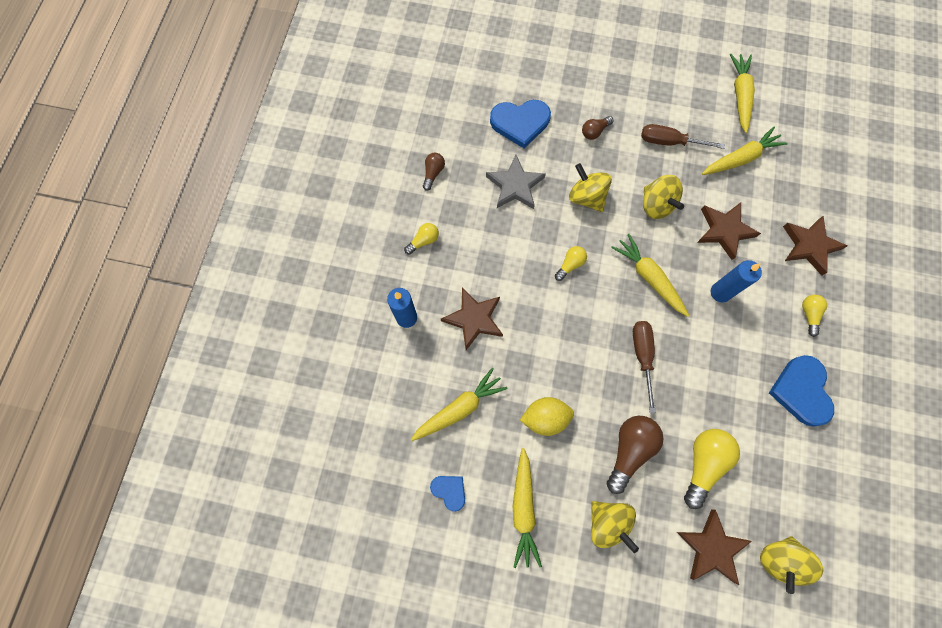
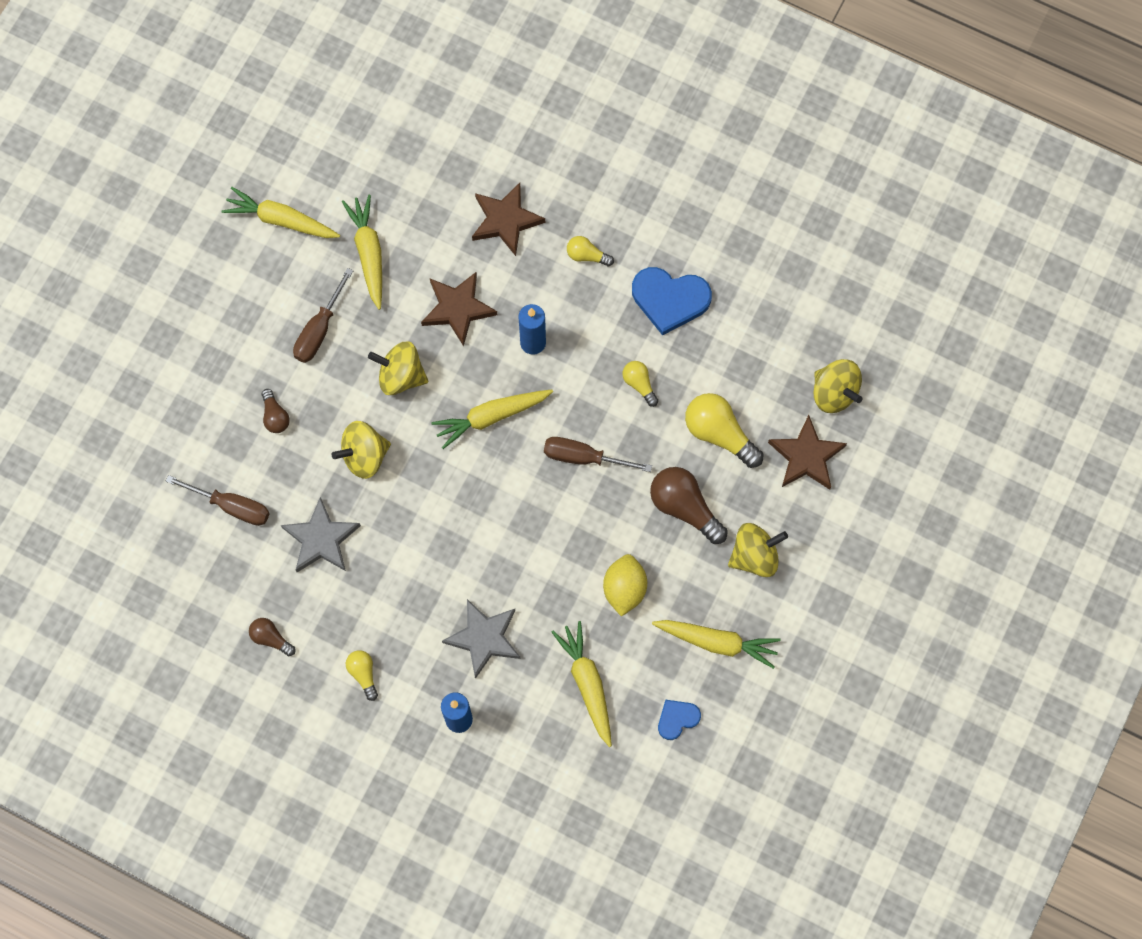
camera: 75 degrees left, 0 degrees up
(474, 319) = (484, 638): brown star -> grey star
(520, 123) = (232, 506): blue heart -> brown screwdriver
(570, 265) = (448, 504): yellow light bulb -> yellow light bulb (639, 384)
(656, 205) = (401, 376): yellow spinning top -> yellow spinning top turned 150 degrees counterclockwise

